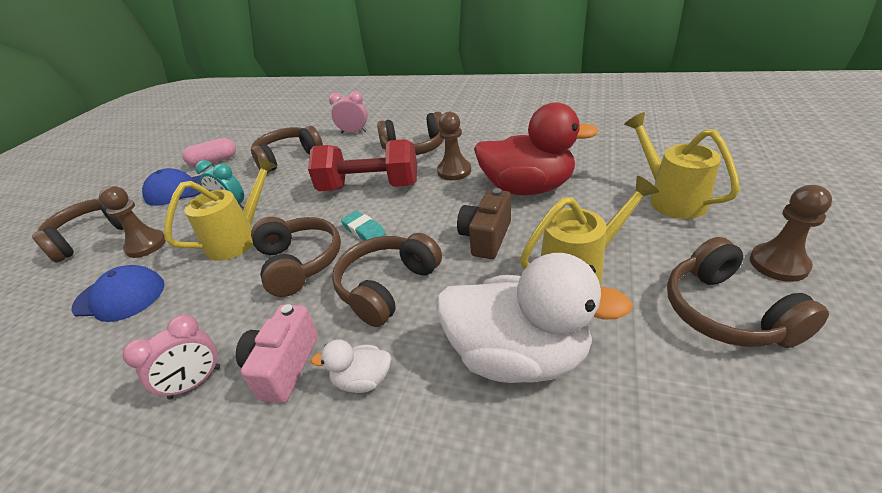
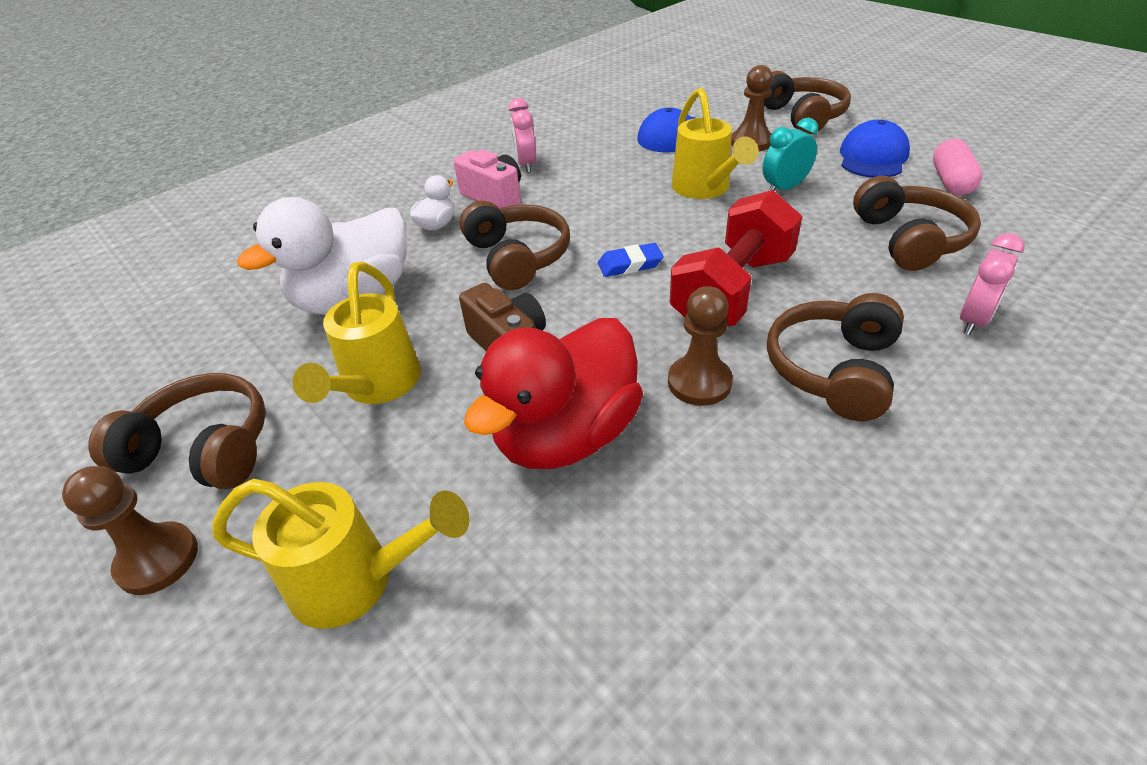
camera: 120 degrees right, 5 degrees up
(299, 263) = (616, 217): brown headphones -> none
(363, 230) = (630, 264): turquoise eraser -> blue eraser

